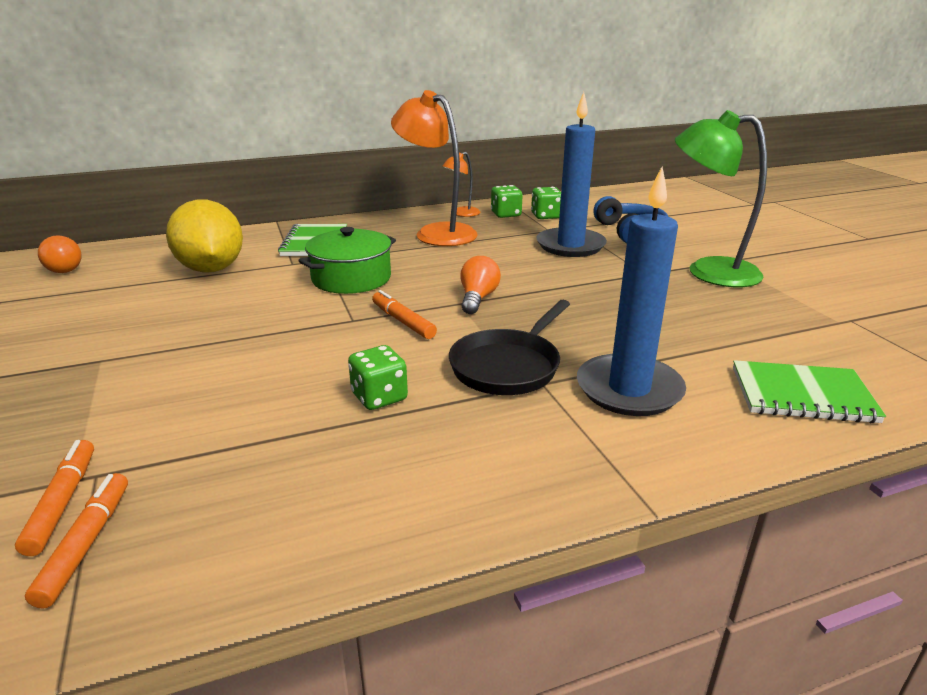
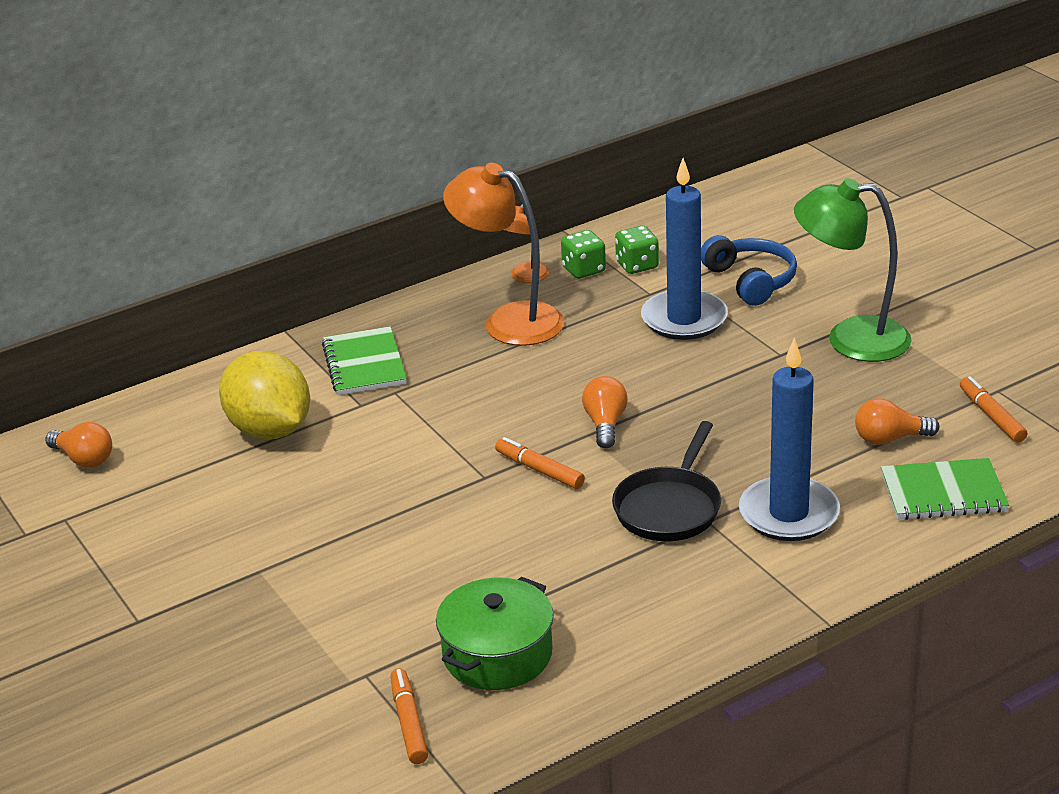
camera: 10 degrees left, 5 degrees up
(62, 502) = (360, 699): orange marker -> orange marker (991, 416)
(351, 278) = (447, 417): green pot -> green pot (497, 654)
(379, 397) = (563, 562): green dice -> none
(742, 342) = (890, 439): none -> orange light bulb

